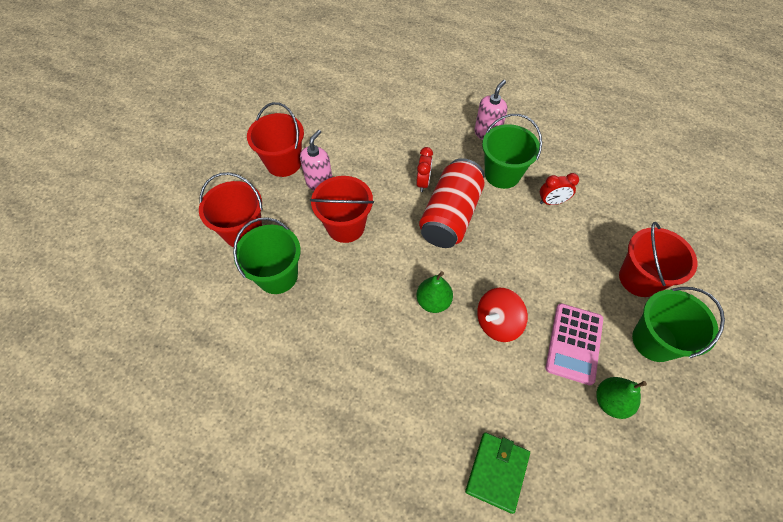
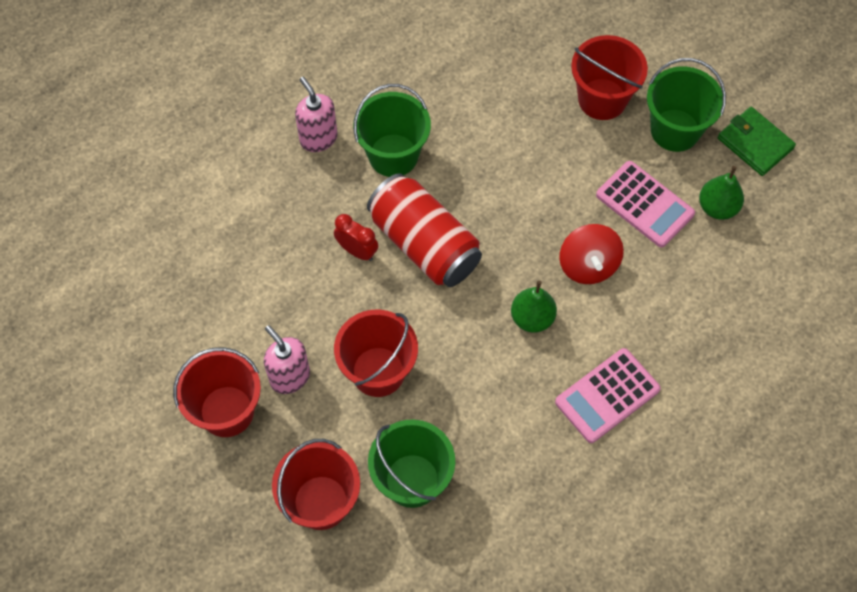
camera: 65 degrees left, 5 degrees up
(398, 378) = (607, 396): none -> pink calculator
(497, 472) = (741, 346): green wallet -> green wallet (755, 143)
(552, 202) = (462, 125): red clock -> none

